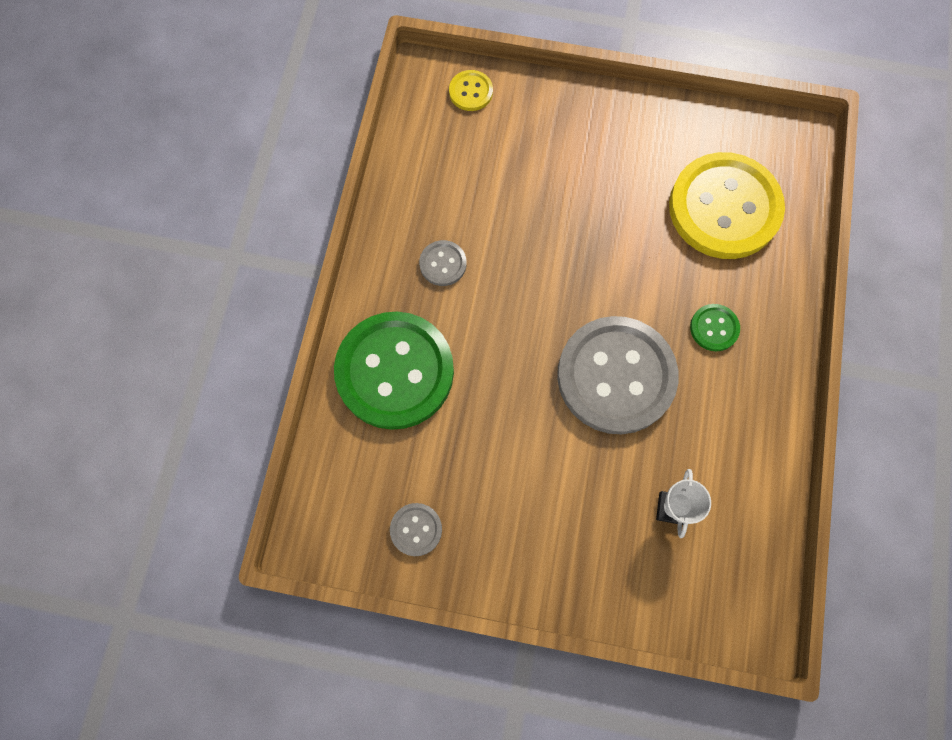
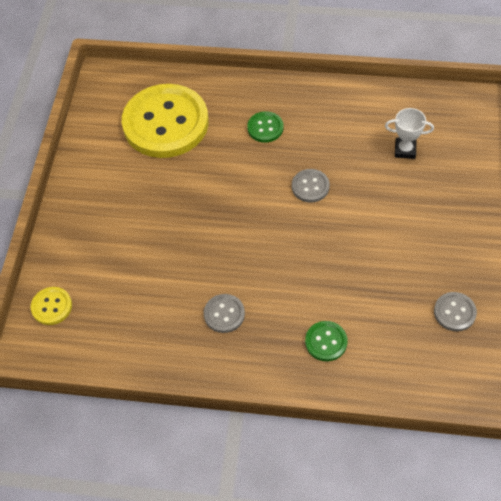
camera: 90 degrees left, 15 degrees down
(395, 371) = (326, 342): green button -> green button, size x0.42
(616, 376) = (310, 186): grey button -> grey button, size x0.42

